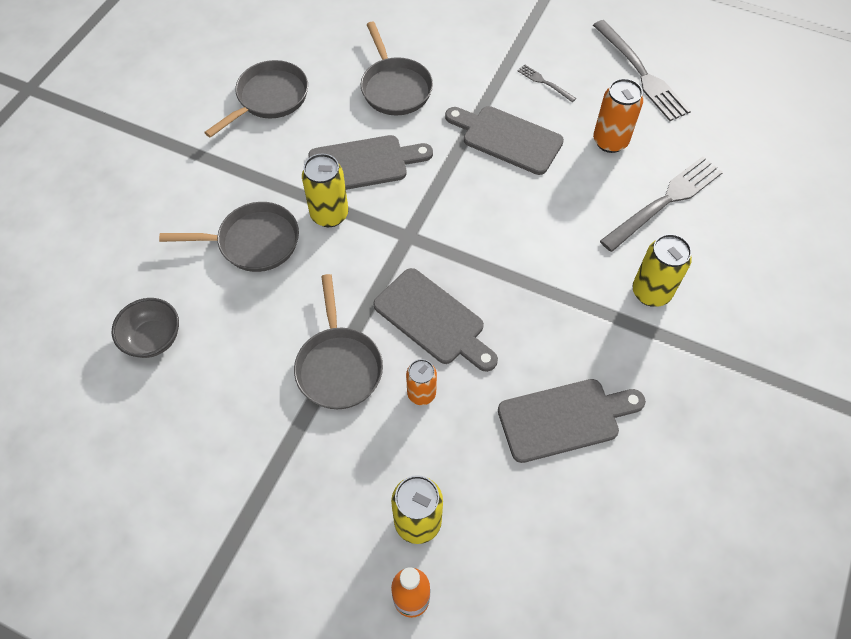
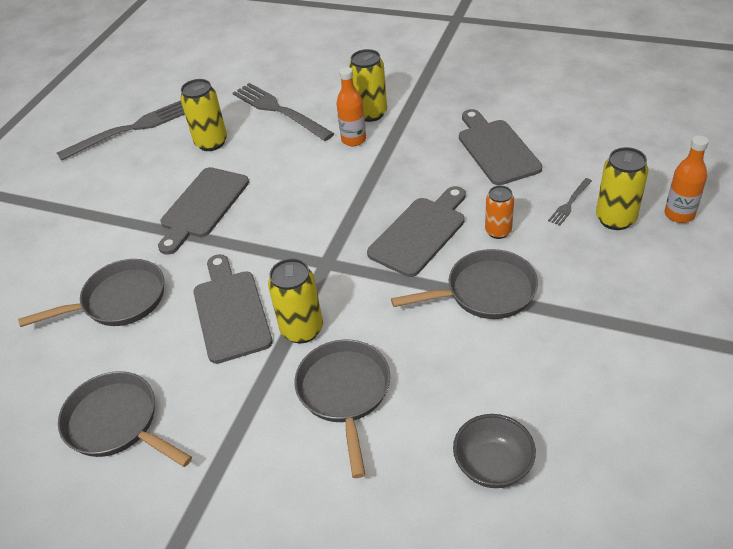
camera: 90 degrees left, 15 degrees down
(544, 82) = (131, 188): grey fork -> grey fork (569, 203)
(600, 271) = (353, 140): none -> orange bottle
(610, 141) = (211, 143): orange can -> yellow can

